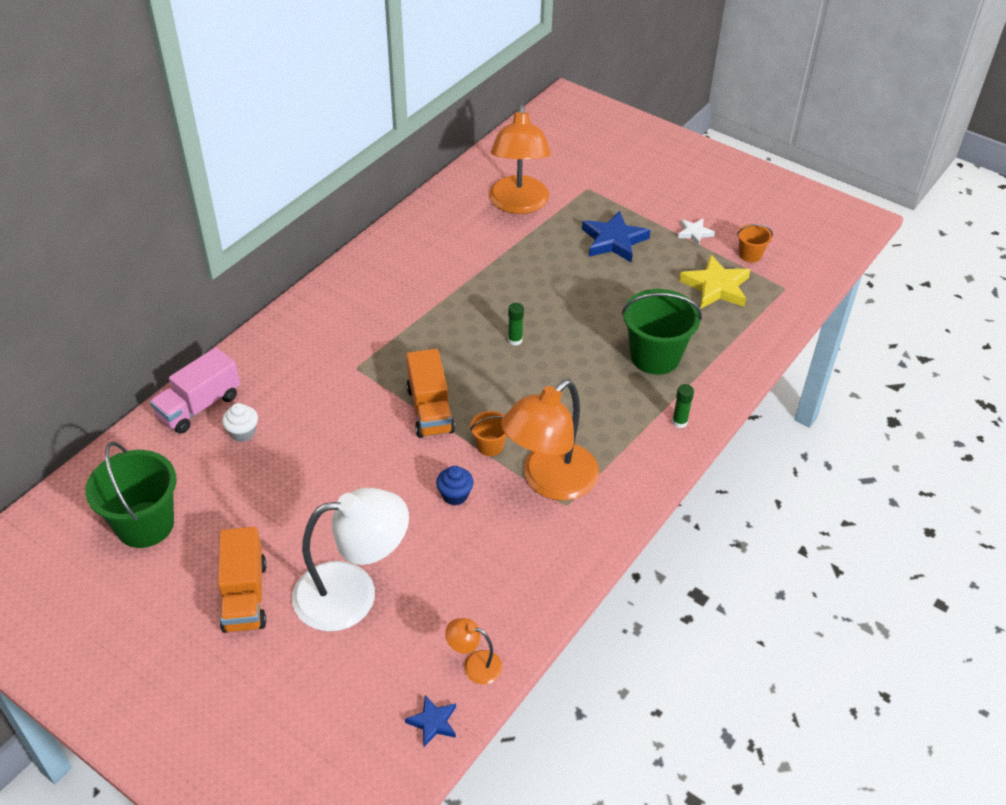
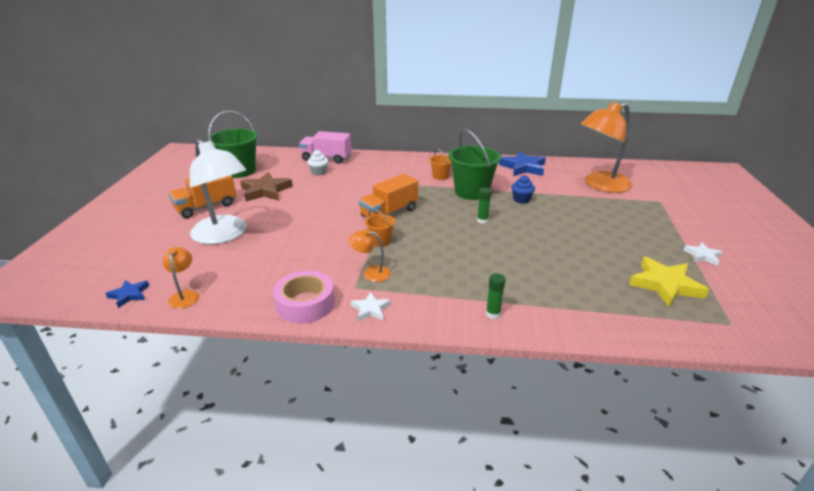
camera: 60 degrees right, 15 degrees down
(251, 512) = (265, 191): none -> brown star
(455, 495) = (327, 242): blue cupcake -> blue cupcake (521, 200)
(549, 481) = (371, 273): orange lamp -> orange lamp, size x0.45
(568, 557) = (305, 304): none -> pink tape
(613, 508) = (370, 309): none -> white star
(614, 240) = (631, 226): blue star -> blue star (523, 167)
(655, 356) = (546, 279): green bucket -> green bucket (471, 192)
(750, 255) = (732, 290): orange bucket -> orange bucket (440, 176)

